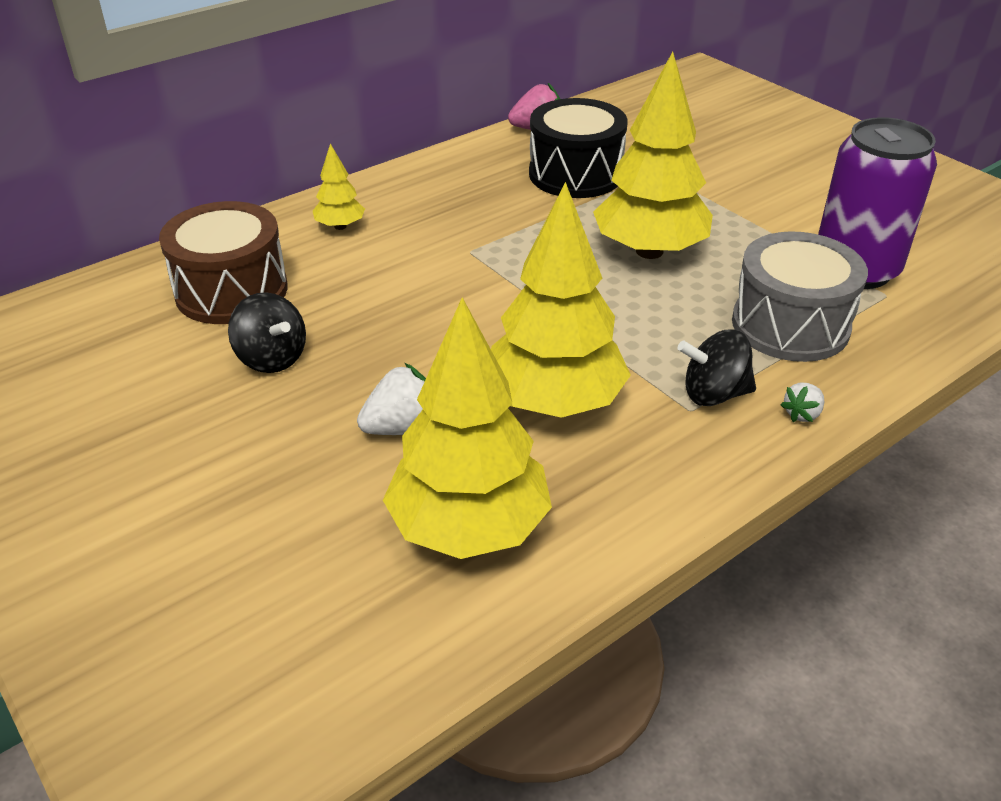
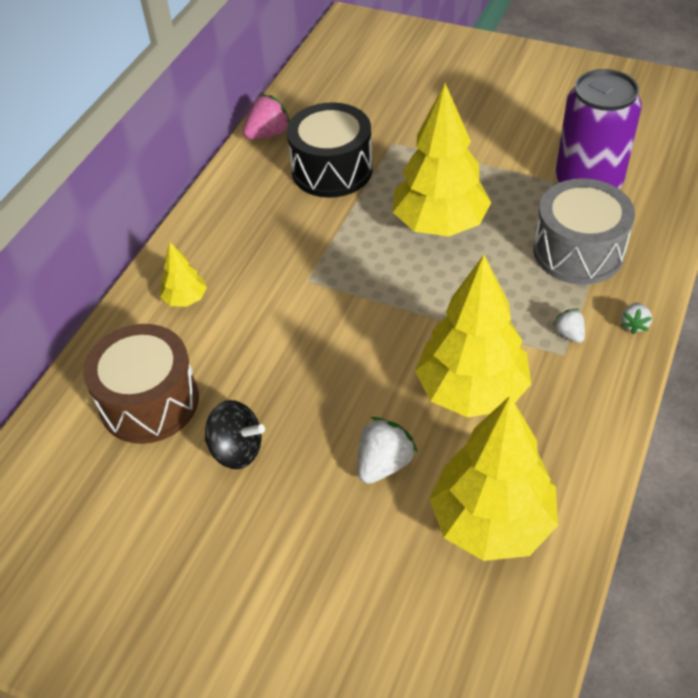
camera: 25 degrees left, 10 degrees up
(714, 394) = (569, 334): black spinning top -> white strawberry

